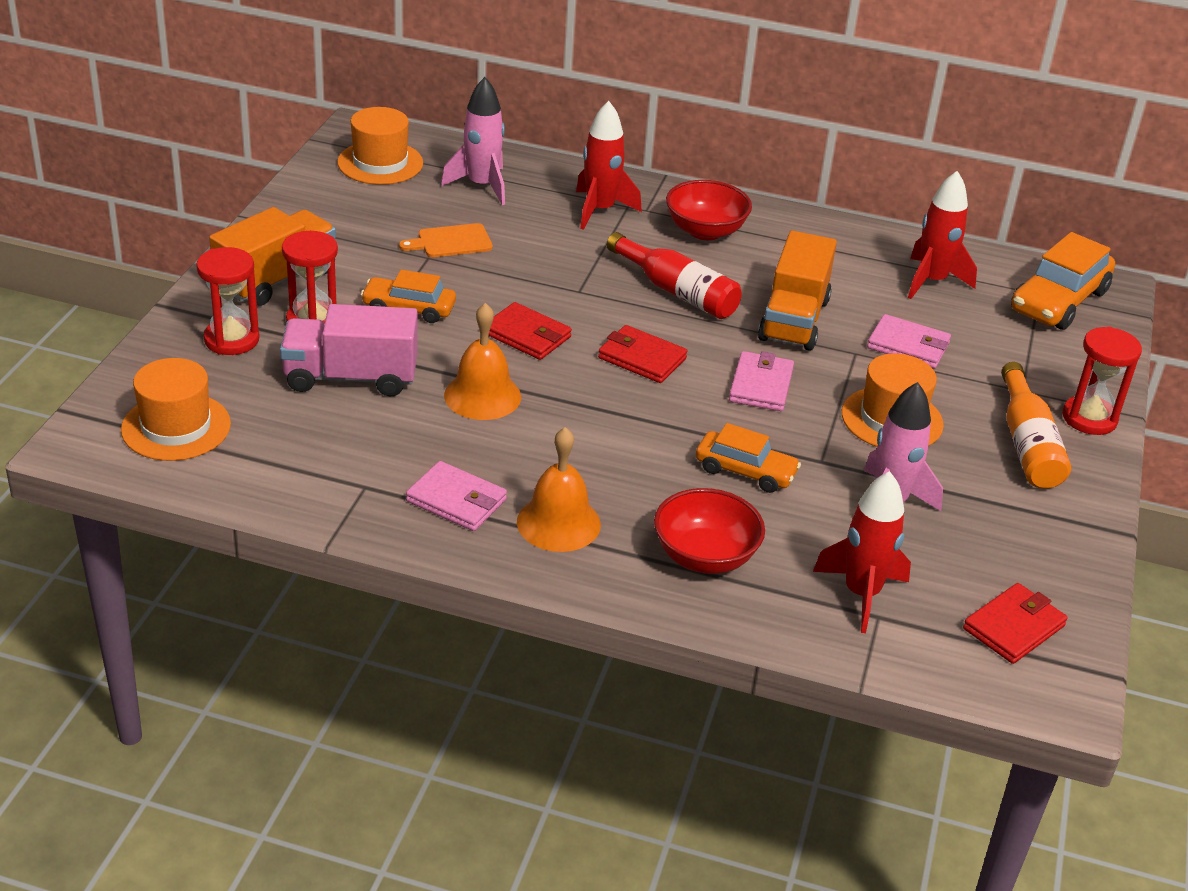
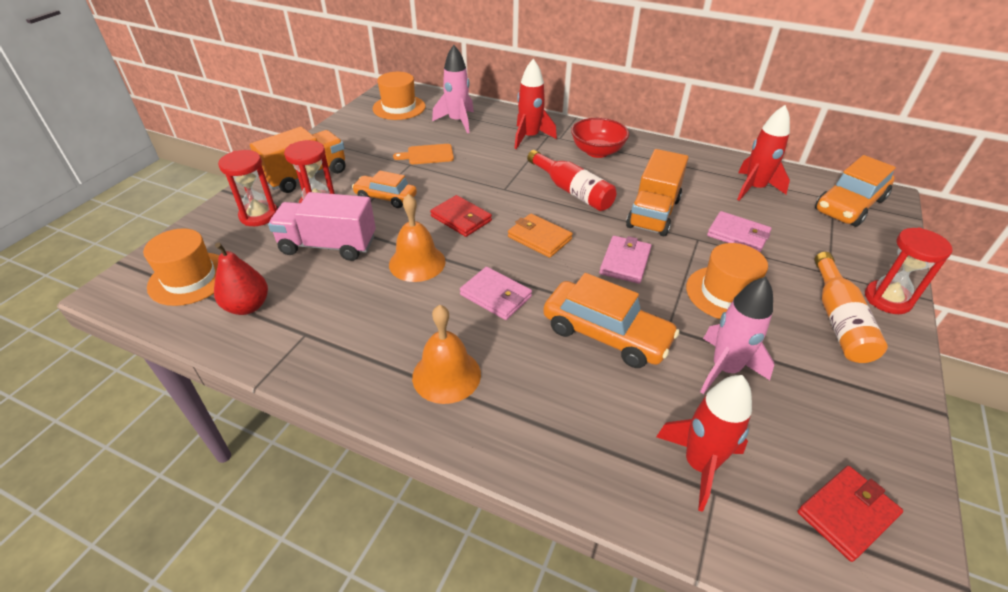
camera: 10 degrees right, 5 degrees up
(274, 457) = (247, 306): none -> red pear
(456, 500) = (371, 350): pink wallet -> pink wallet (496, 296)
(642, 358) = (539, 238): red wallet -> orange wallet
(705, 557) = (562, 416): red bowl -> none
(745, 471) = (606, 334): orange car -> orange car, size x1.58

